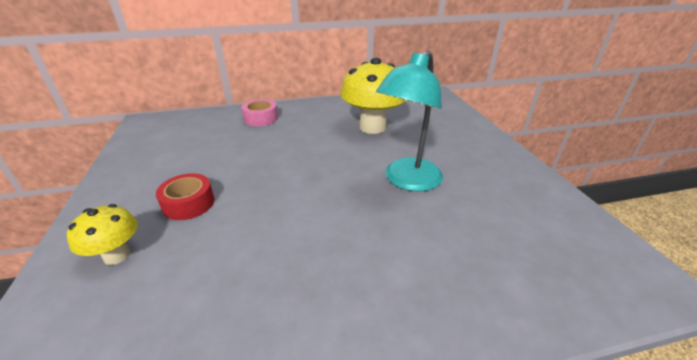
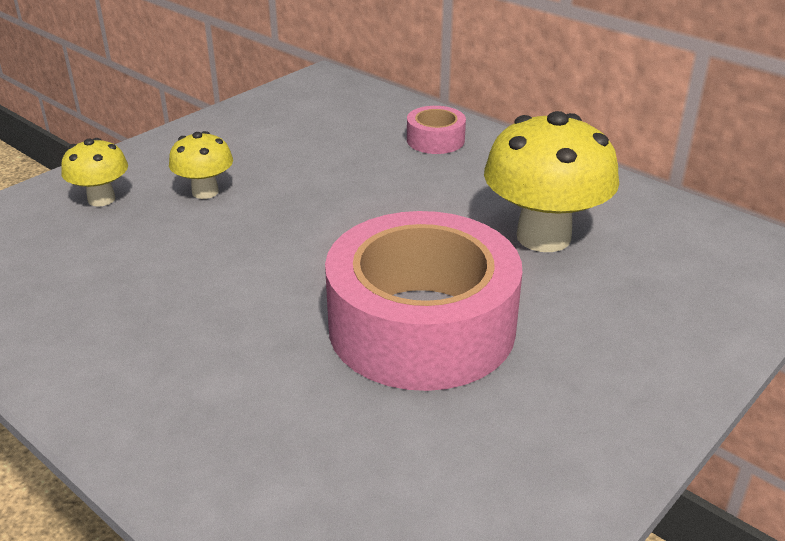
camera: 55 degrees right, 0 degrees up
(188, 203) = (205, 192): red tape -> yellow mushroom
(407, 181) = (421, 326): turquoise lamp -> pink tape

